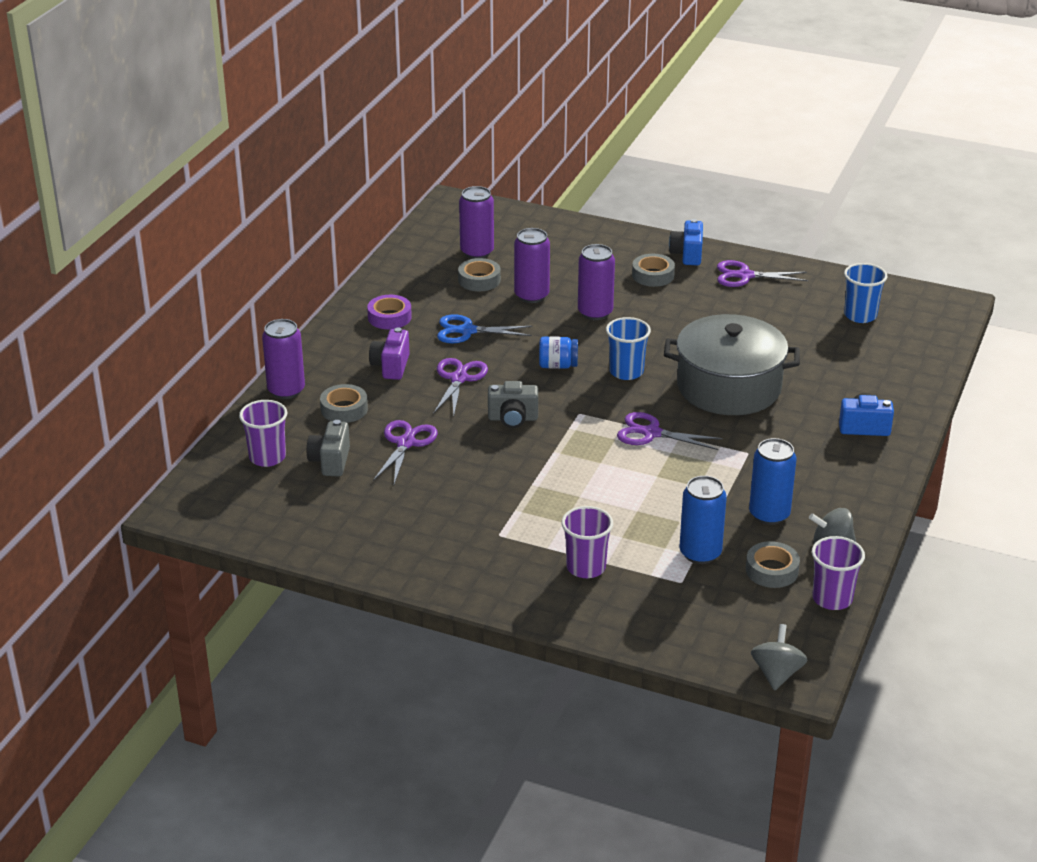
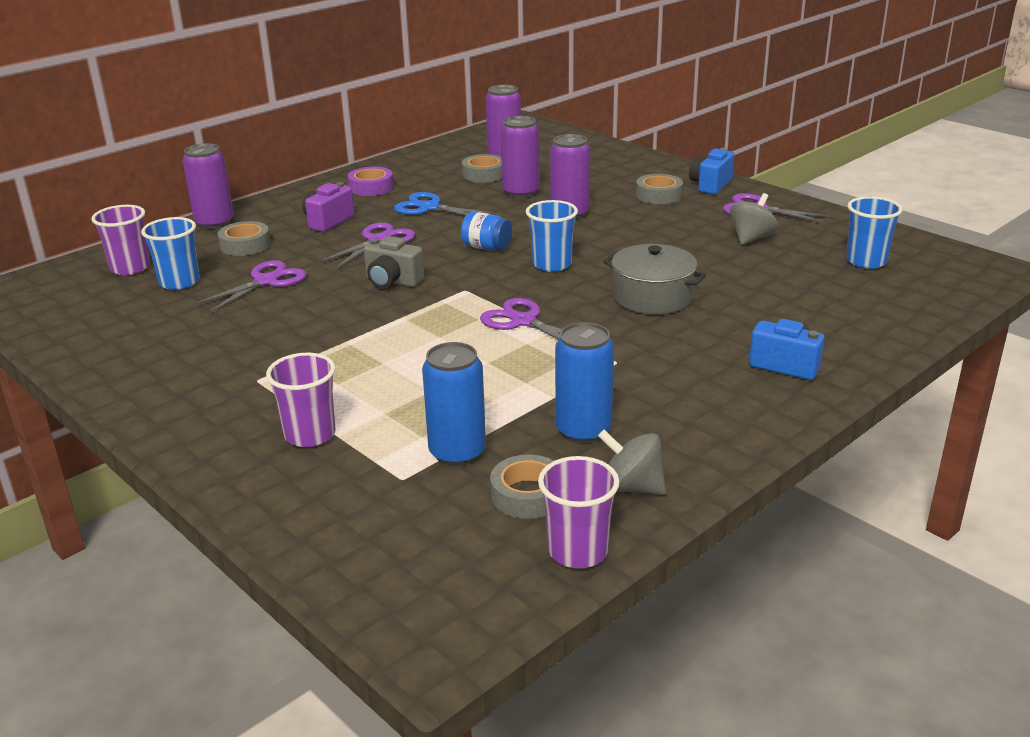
camera: 25 degrees right, 5 degrees down
(330, 461) = (179, 282): grey camera -> blue cup
(729, 387) = (652, 297): grey pot -> grey pot, size x0.63
(777, 674) = (411, 631): grey spinning top -> grey spinning top (751, 238)

